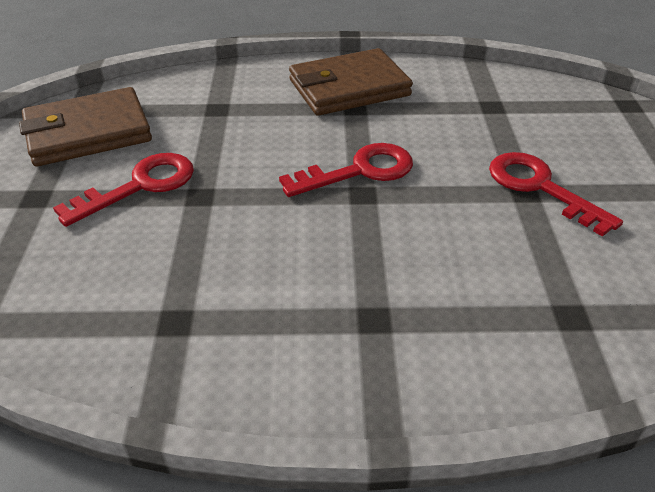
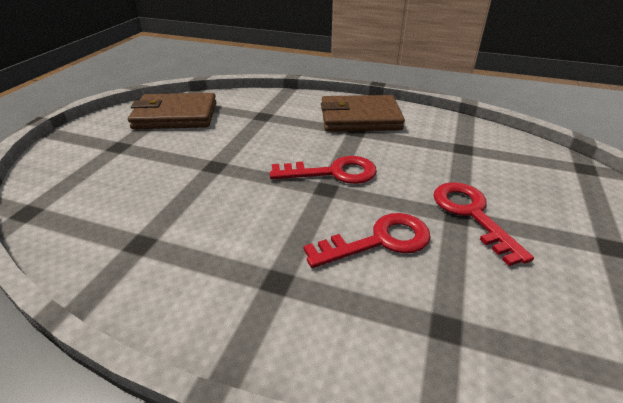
camera: 20 degrees right, 5 degrees down
(139, 186) = (182, 152): red key -> red key (379, 241)

